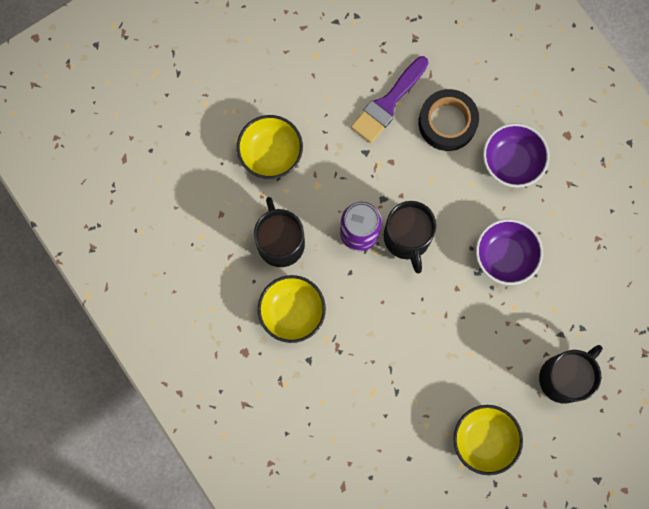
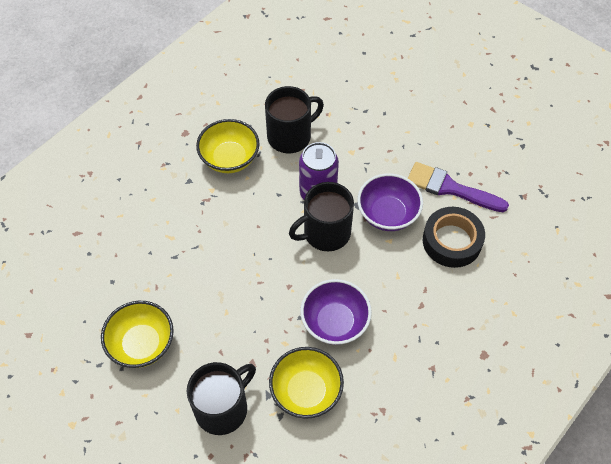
camera: 75 degrees right, 20 degrees down
(271, 153) = (368, 111): yellow bowl -> yellow bowl (306, 391)
(511, 161) = (435, 307): purple bowl -> purple bowl (387, 214)
(564, 377) = (222, 408): black mug -> black mug turned 75 degrees counterclockwise

